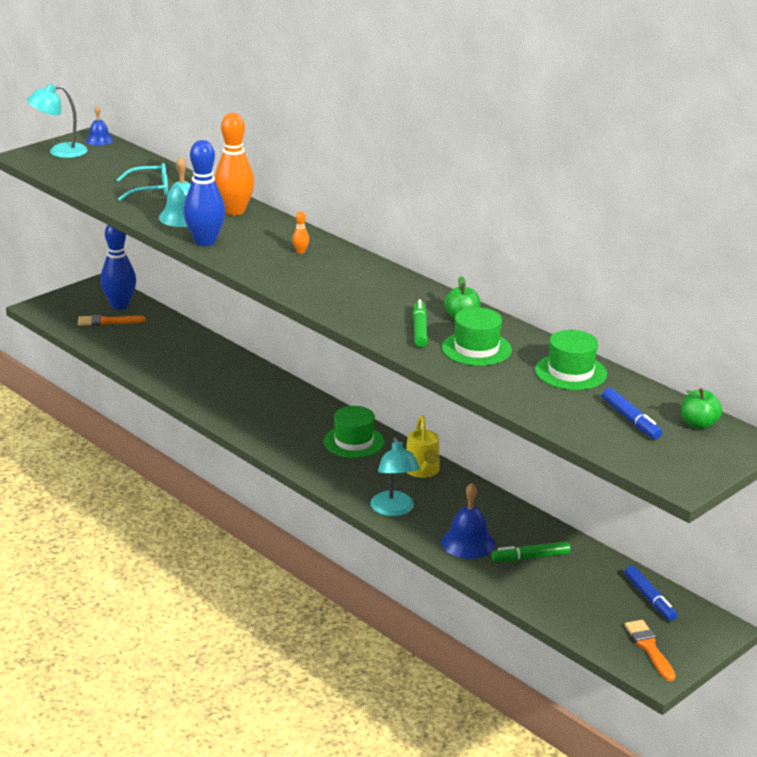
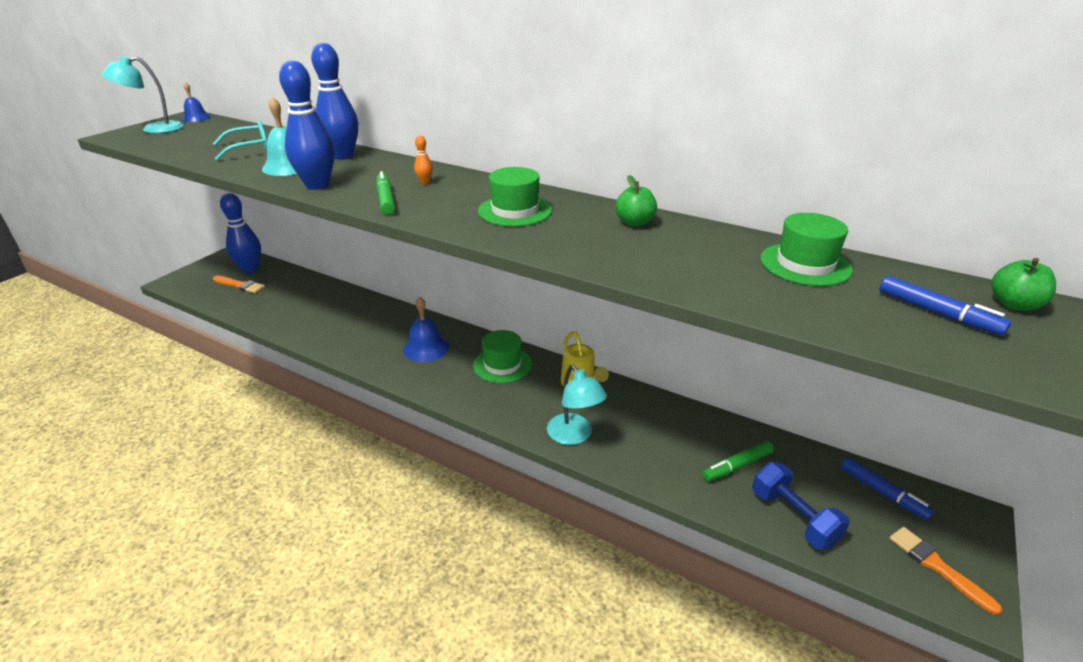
camera: 15 degrees left, 5 degrees up
(107, 321) = (240, 285): orange brush -> orange brush turned 135 degrees counterclockwise
(234, 211) = (343, 156): orange bowling pin -> blue bowling pin
(420, 329) = (600, 241): green marker -> green marker (386, 199)
(468, 542) = (666, 461): blue bell -> blue bell (426, 348)
(476, 349) = (679, 254): green hat -> green hat (515, 211)
(552, 598) = (793, 517): none -> blue dumbbell

